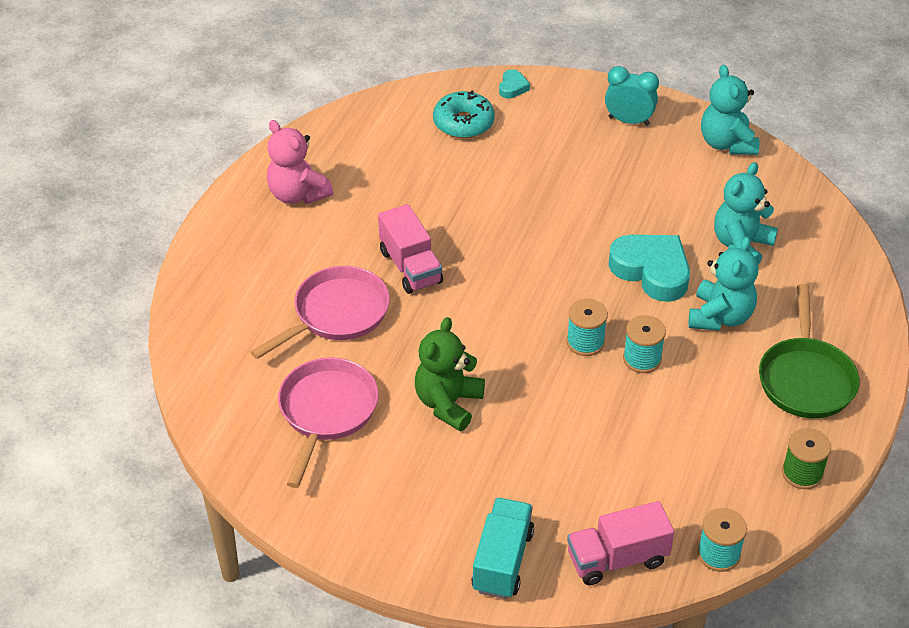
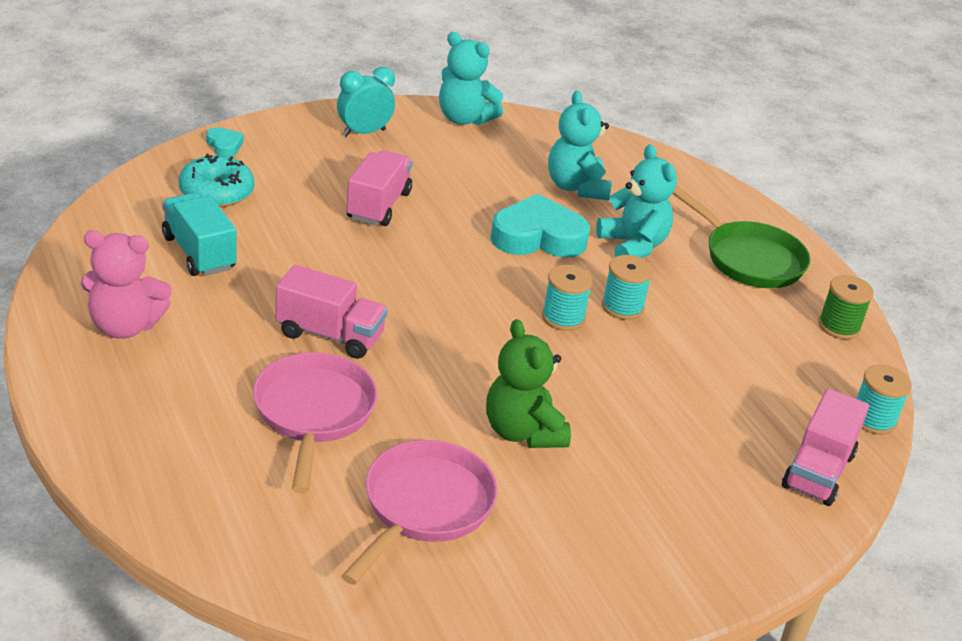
camera: 50 degrees left, 10 degrees down
(326, 412) = (424, 507): pink pan -> pink pan turned 60 degrees clockwise
(502, 561) = (745, 533): turquoise truck -> turquoise truck (199, 253)
(563, 187) = (378, 205): none -> pink truck

